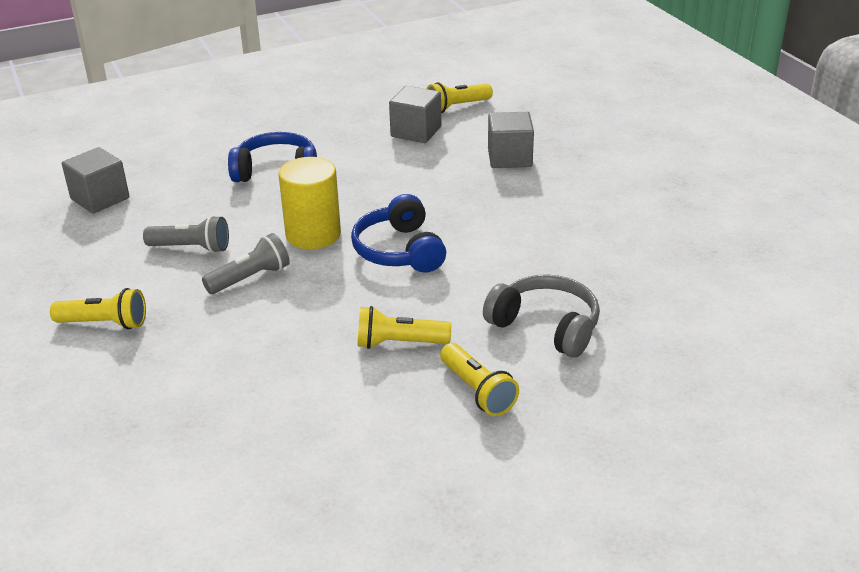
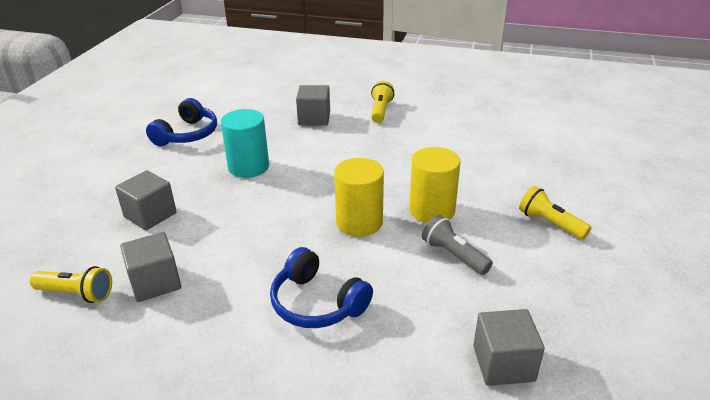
camera: 140 degrees left, 0 degrees up
(250, 278) = (432, 210): grey flashlight -> yellow cylinder
(399, 251) = (323, 184): blue headphones -> blue headphones (187, 134)
(399, 343) = (389, 140): yellow flashlight -> none
(507, 230) = (248, 167): none -> turquoise cylinder
(546, 326) = (314, 118): grey headphones -> grey cube

